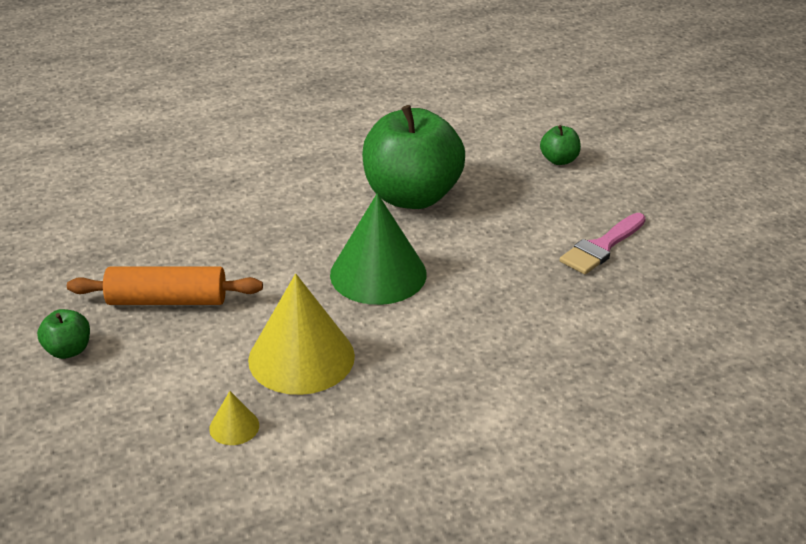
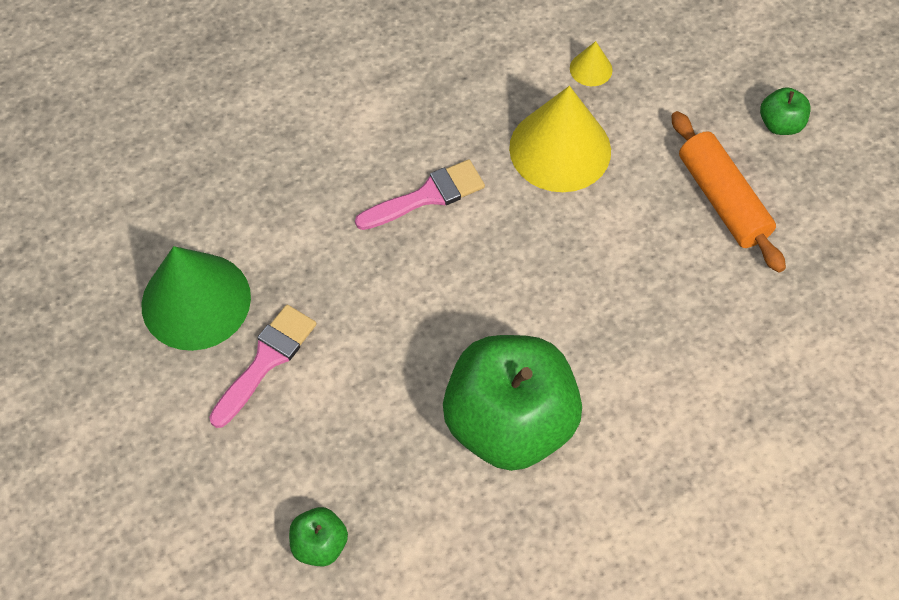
camera: 170 degrees right, 25 degrees up
(167, 300) = (722, 200): orange rolling pin -> orange rolling pin turned 75 degrees clockwise
(378, 274) = (516, 273): green cone -> green cone (196, 301)
(446, 336) = (427, 196): none -> pink brush

